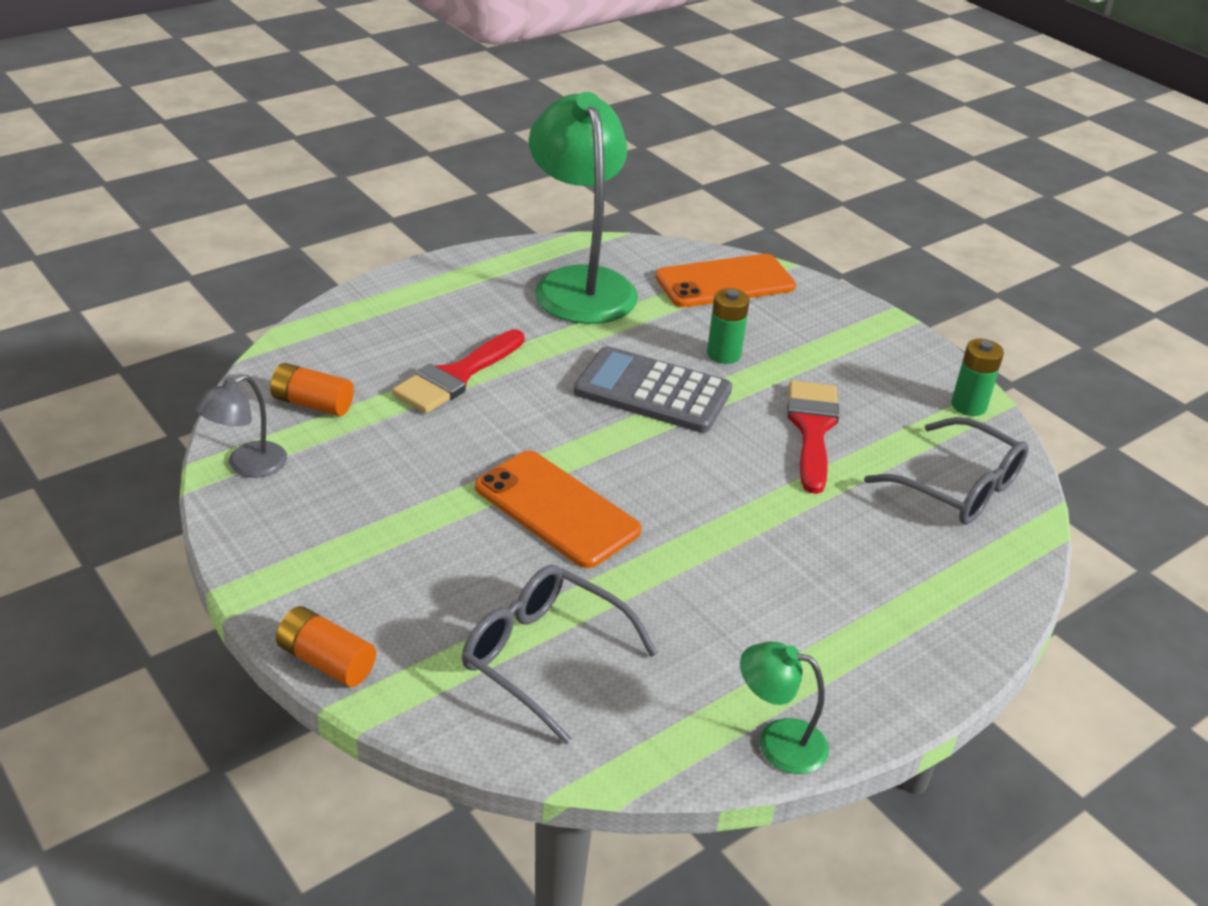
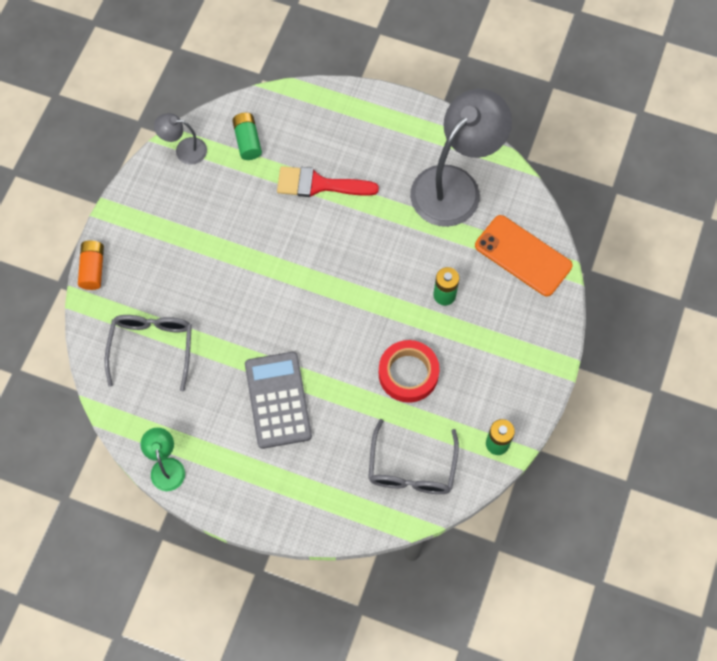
camera: 60 degrees right, 30 degrees up
(312, 404) = (247, 141): orange battery -> green battery
(556, 509) = (251, 294): orange phone -> none
(580, 284) = (455, 185): green lamp -> grey lamp
(652, 391) = (380, 280): grey calculator -> grey calculator (278, 400)
(812, 429) = (408, 373): red brush -> red tape

